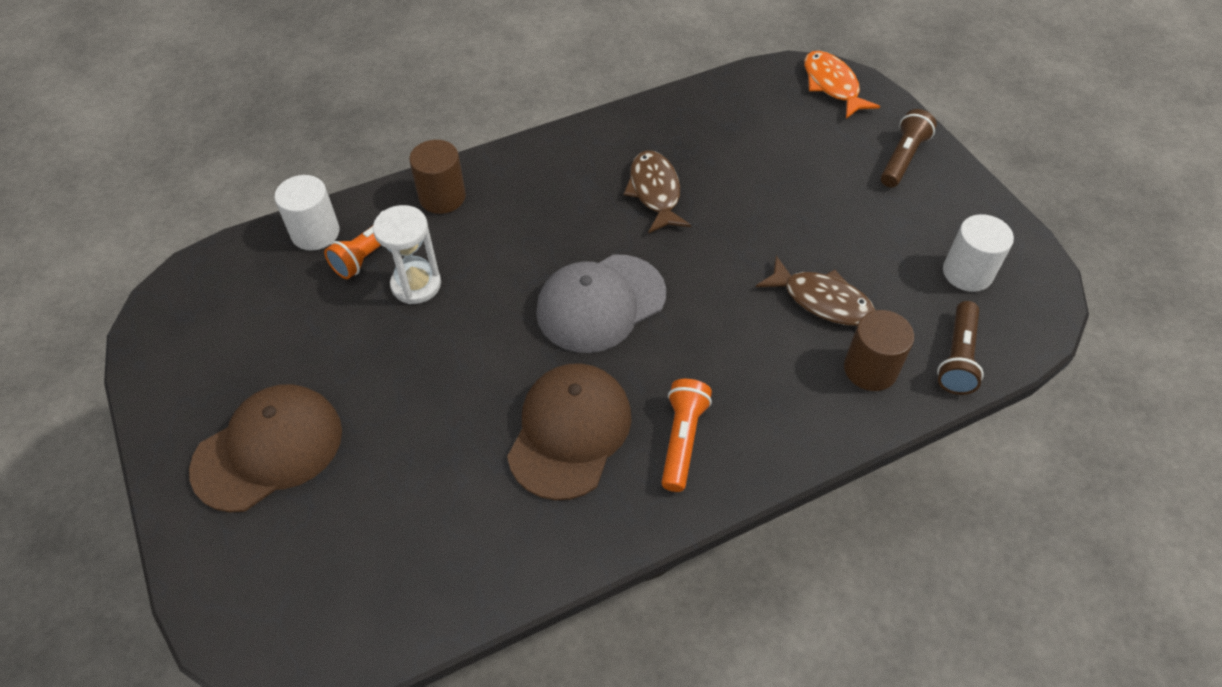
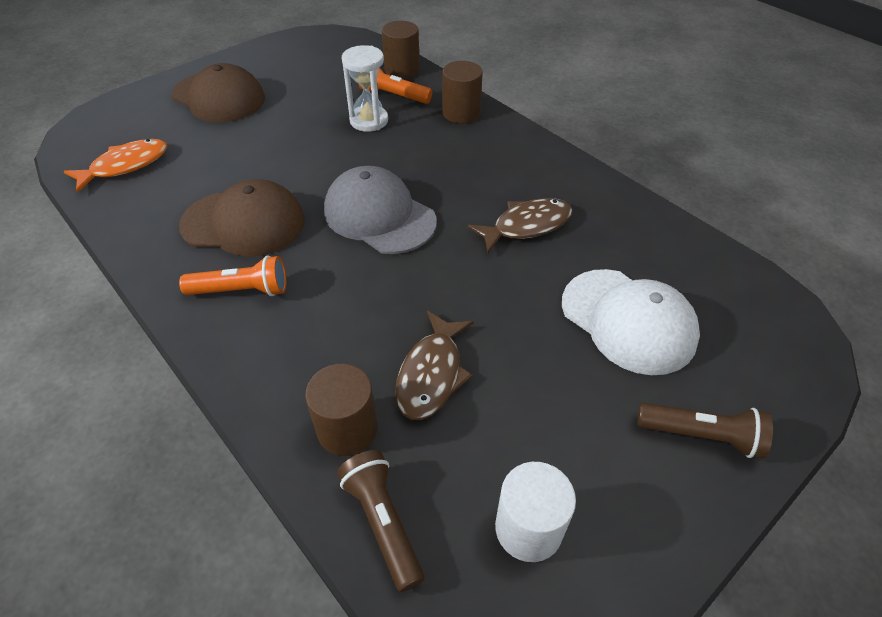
camera: 75 degrees right, 5 degrees down
(315, 233) = (402, 70): white cylinder -> brown cylinder
(789, 161) = (628, 321): none -> white cap
(832, 85) = (787, 346): orange fish -> orange fish (125, 166)
(957, 357) = (383, 522): brown flashlight -> brown flashlight turned 60 degrees clockwise

